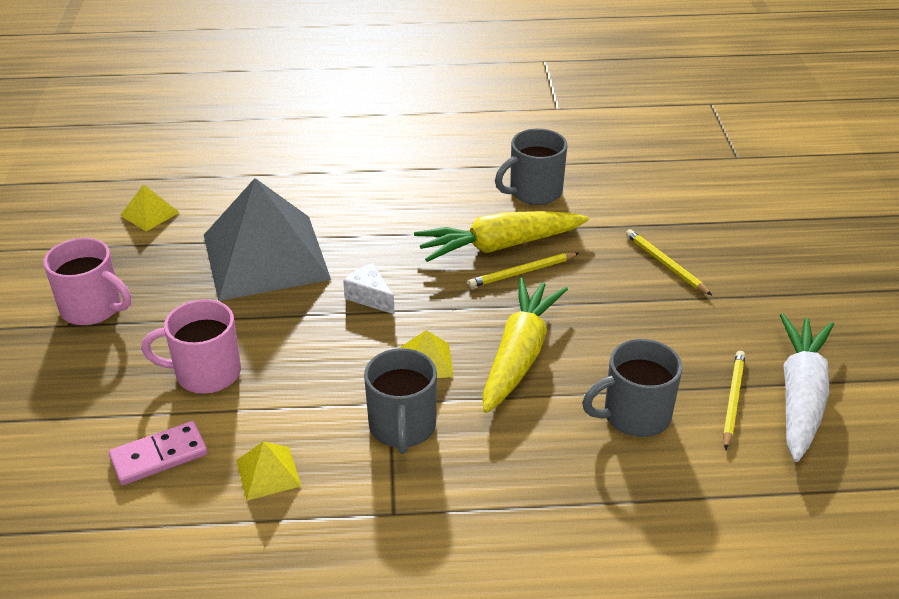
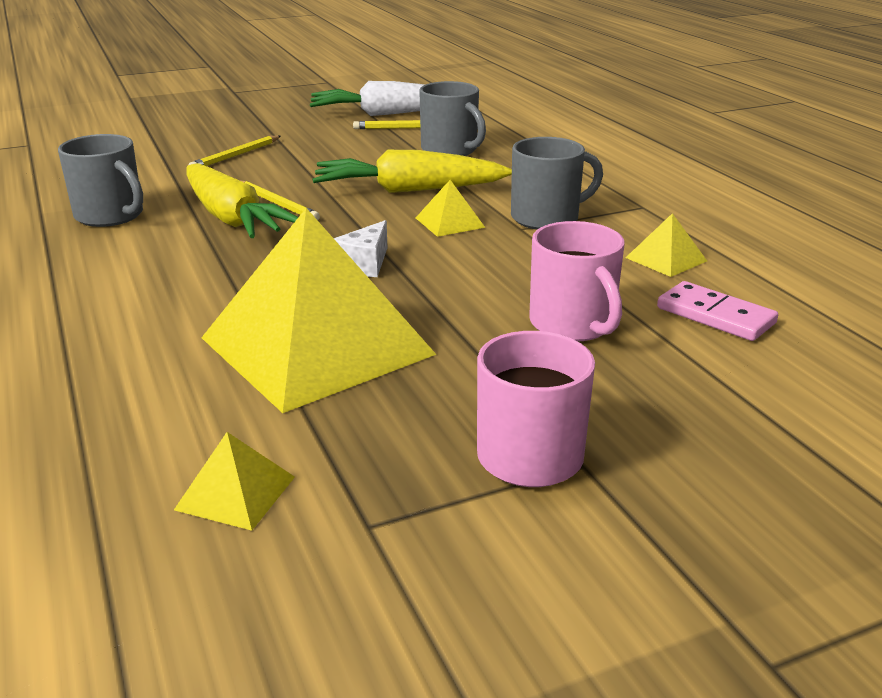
camera: 110 degrees left, 10 degrees down
(266, 256) = (317, 345): grey pyramid -> yellow pyramid

